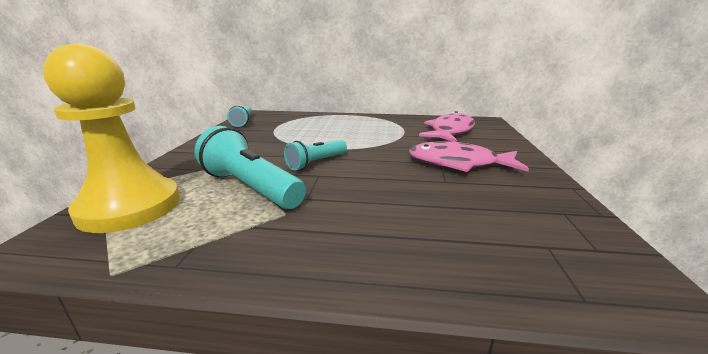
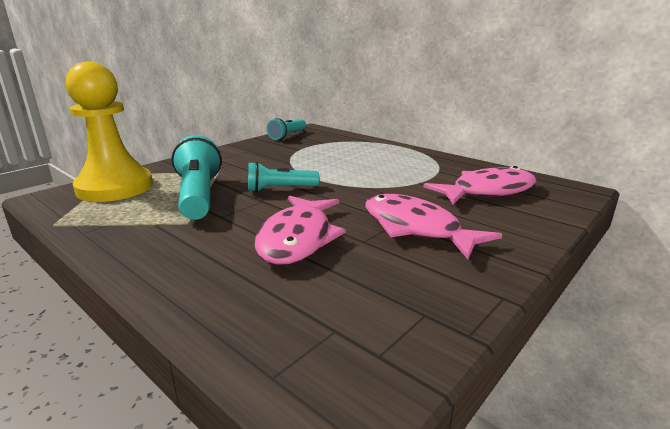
camera: 35 degrees right, 0 degrees up
(402, 195) = (297, 239): none -> pink fish

